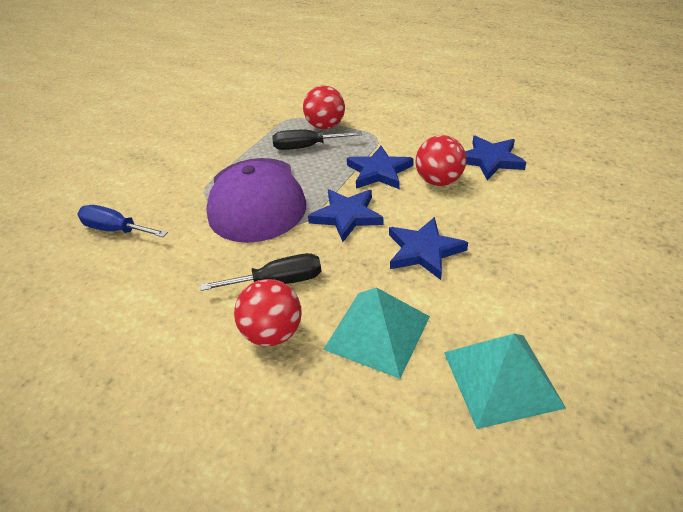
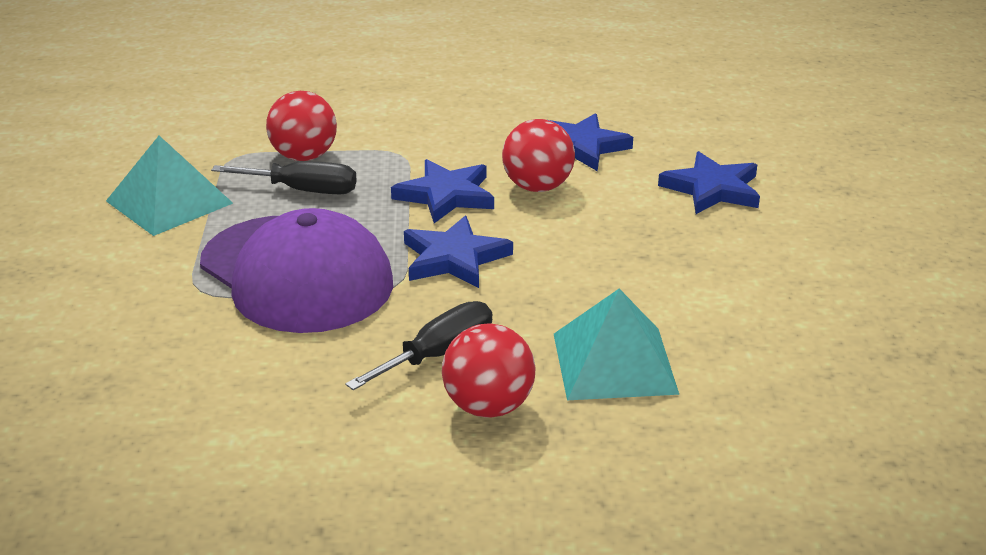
camera: 35 degrees left, 10 degrees down
(116, 230) = (104, 375): blue screwdriver -> none
(306, 147) = (303, 190): black screwdriver -> black screwdriver turned 135 degrees counterclockwise
(423, 251) = (590, 267): blue star -> blue star (712, 189)
(502, 379) = (780, 357): turquoise pyramid -> turquoise pyramid (169, 202)

